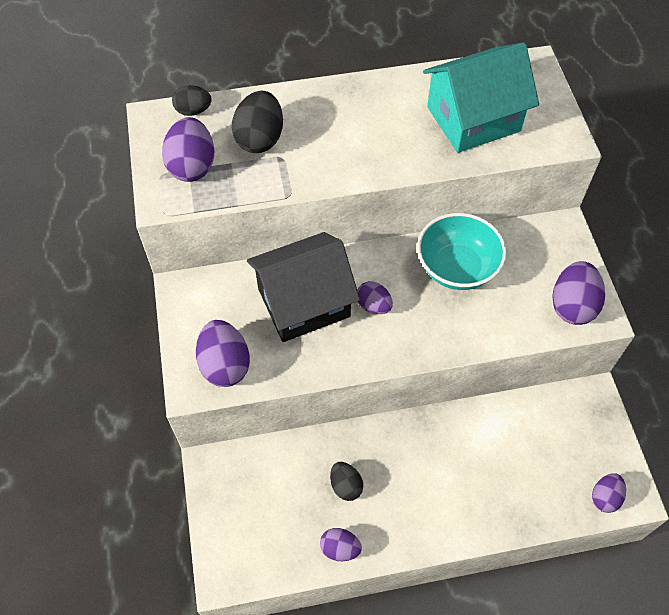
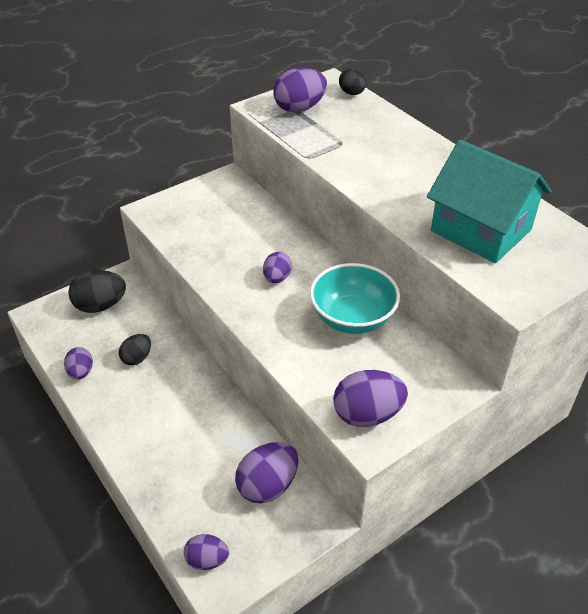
camera: 65 degrees right, 15 degrees down
(225, 365) = (175, 218): purple egg -> purple egg (267, 486)
(260, 139) = (351, 128): black egg -> black egg (100, 306)
(304, 302) = (255, 239): black house -> none

